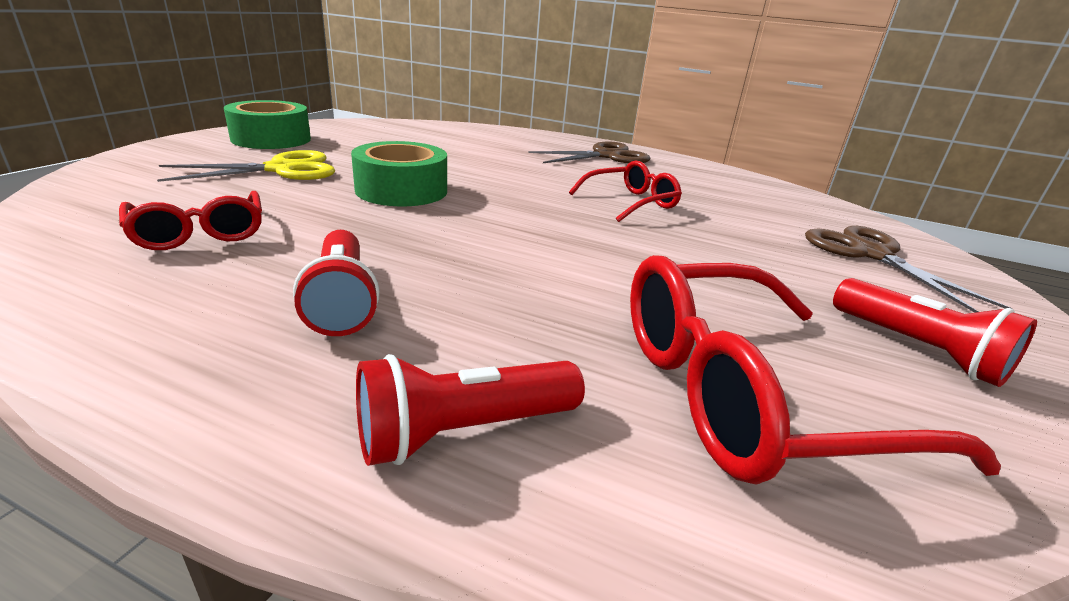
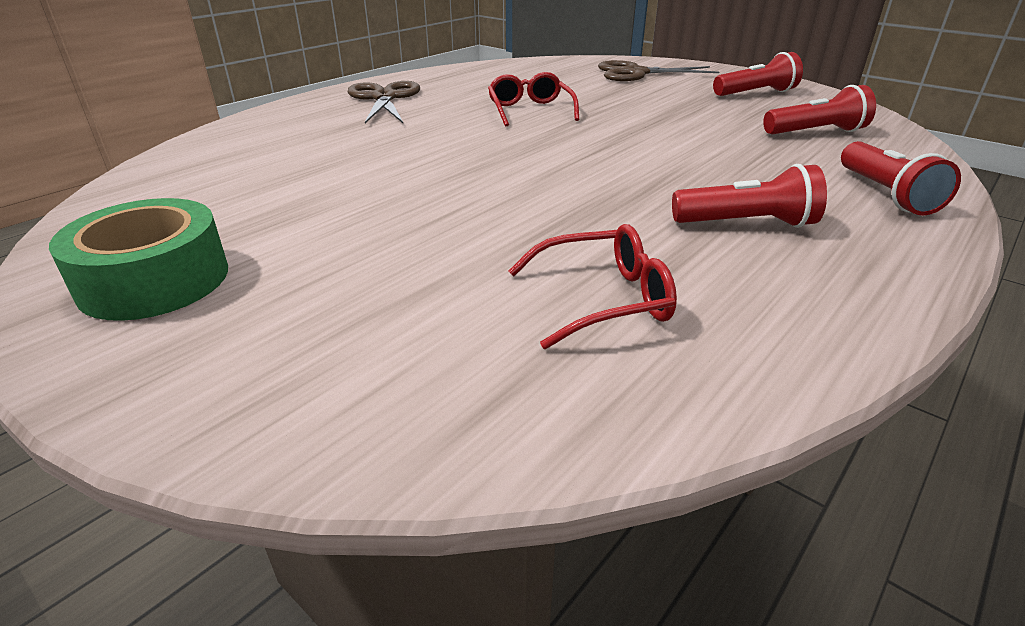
camera: 70 degrees left, 5 degrees up
(282, 169) = (355, 262): yellow scissors -> none
(401, 190) = (472, 193): green tape -> none
(746, 393) = (815, 132): red glasses -> red flashlight

